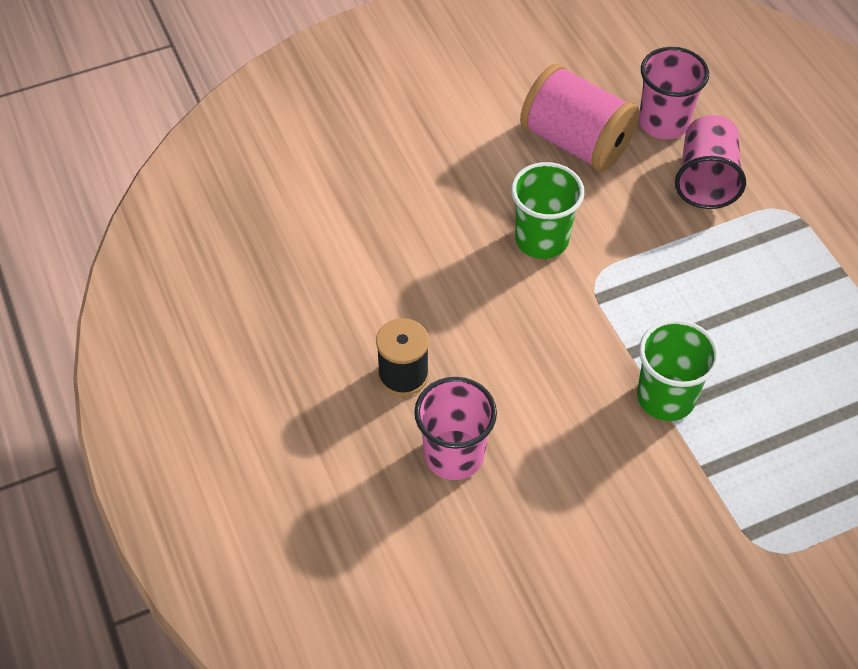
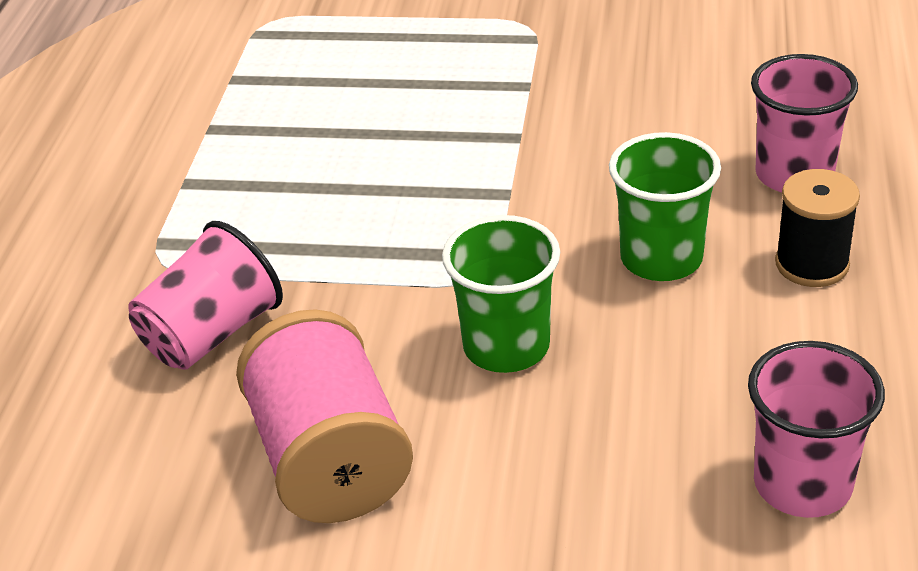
camera: 145 degrees left, 15 degrees down
(663, 123) = (173, 433): pink cup -> pink cup (802, 484)
(665, 397) = (510, 146): green cup -> green cup (661, 258)

